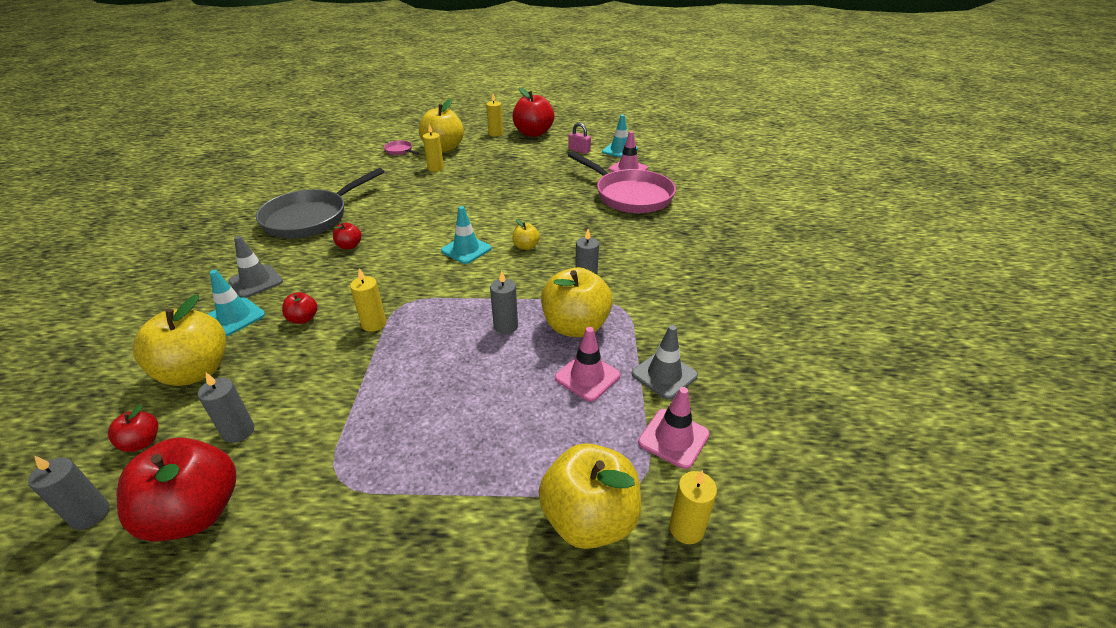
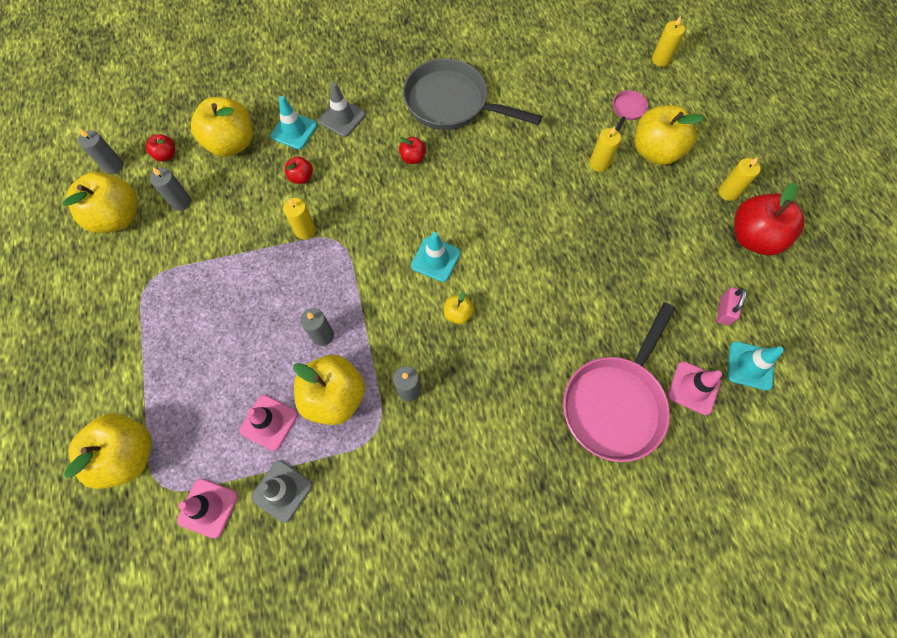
camera: 75 degrees right, 30 degrees up
(195, 513) = (118, 217): red apple -> yellow apple
(686, 528) = (125, 526): yellow candle -> yellow candle (660, 60)

